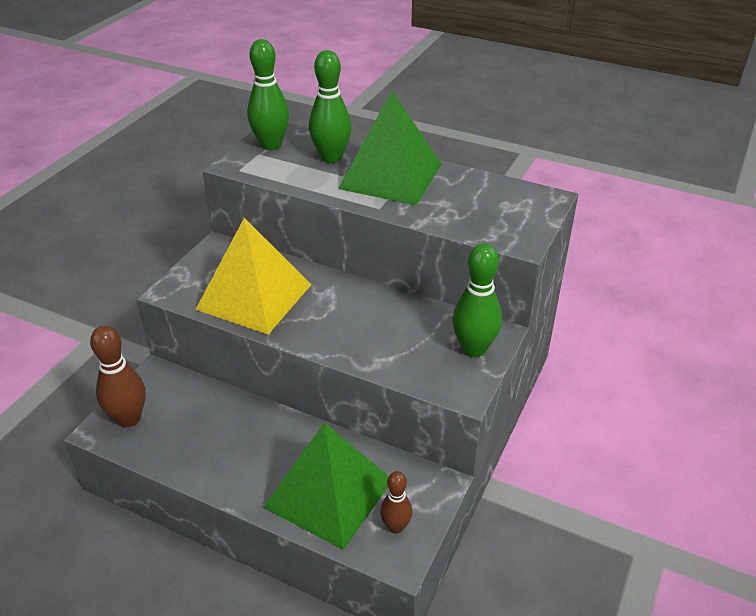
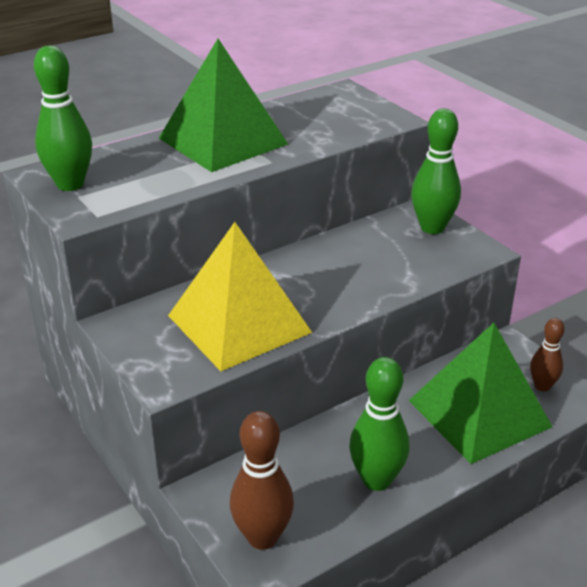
camera: 60 degrees left, 5 degrees down
(331, 157) = (146, 159): green bowling pin -> green bowling pin (376, 480)

